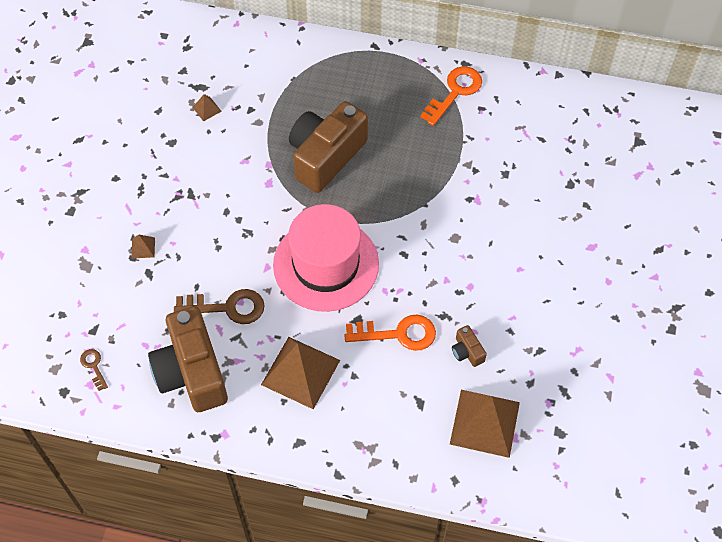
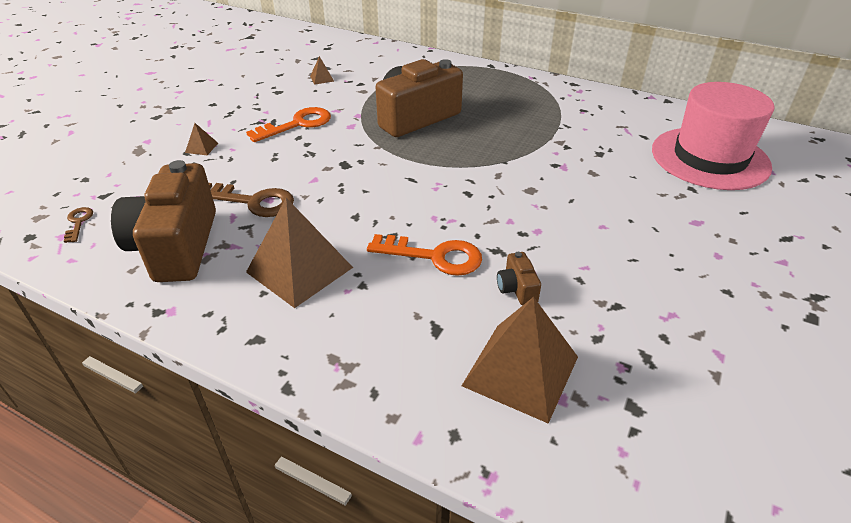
camera: 15 degrees right, 20 degrees down
(326, 264) = (377, 187): pink hat -> pink hat (710, 158)
(455, 92) = (559, 98): orange key -> orange key (297, 124)

